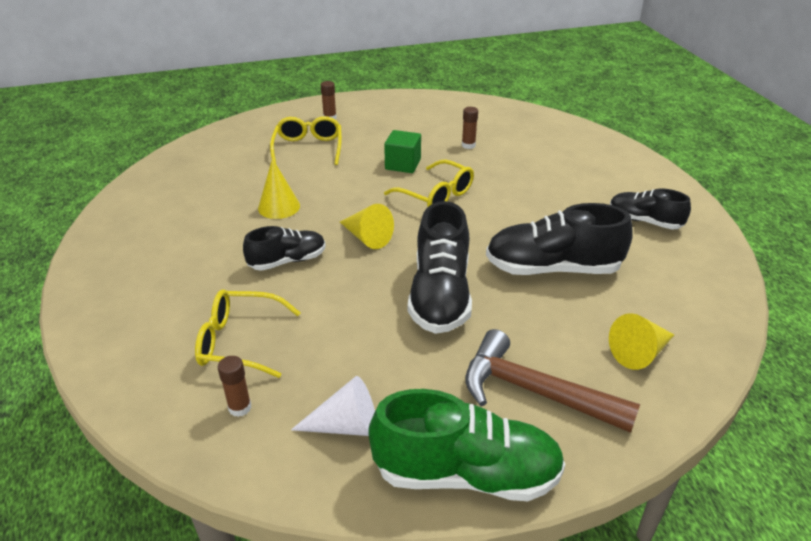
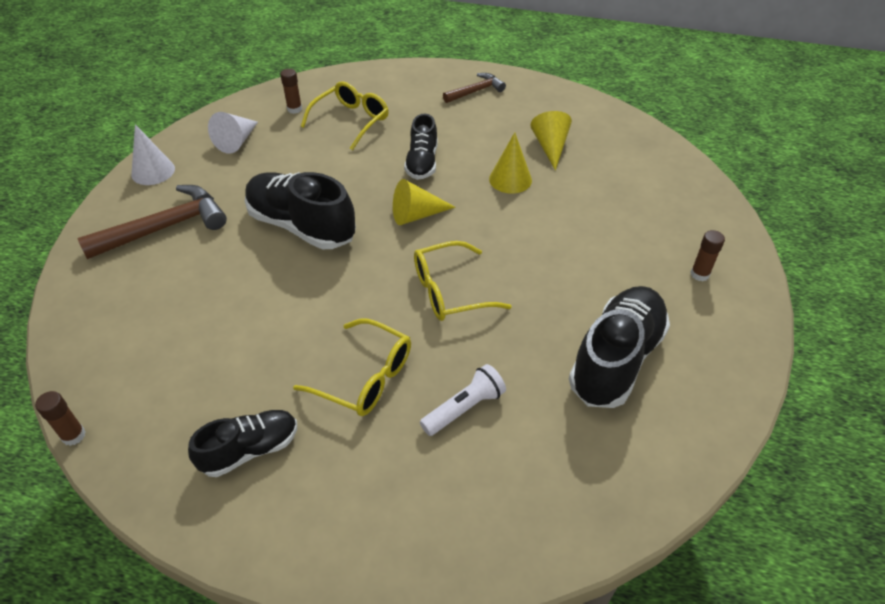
camera: 120 degrees right, 10 degrees up
(126, 271) = (476, 91): none -> brown hammer
(308, 148) = (622, 231): yellow glasses -> yellow glasses (365, 377)
(403, 164) = (535, 292): green cube -> none
(466, 474) = (153, 171): green shoe -> white cone
(468, 145) = (545, 377): brown glue stick -> brown glue stick (73, 435)
(520, 163) = (464, 408): none -> white flashlight
(552, 268) = (261, 314): black shoe -> black shoe (616, 359)
(640, 352) = (124, 305): yellow cone -> yellow cone (550, 147)

